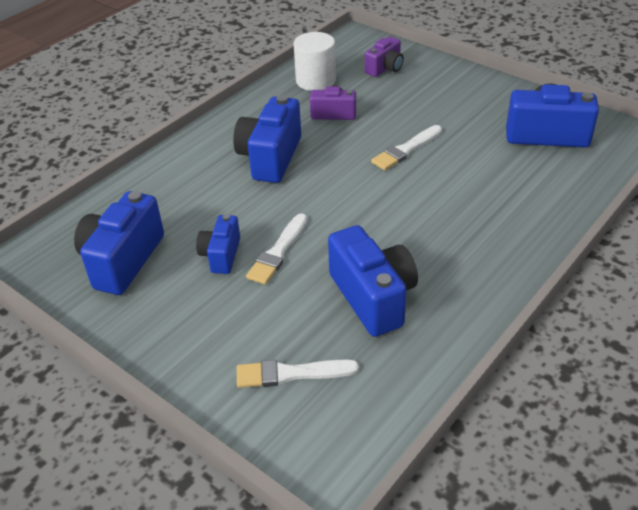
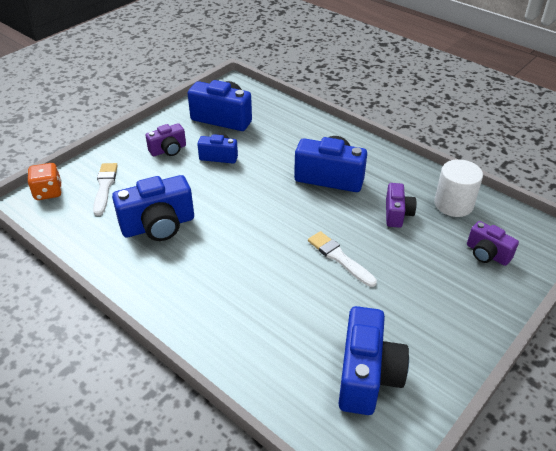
camera: 90 degrees right, 0 degrees up
(200, 312) = (168, 150): none -> purple camera
(278, 252) = (216, 181): white brush -> none
(307, 448) = (48, 192): none -> orange dice

